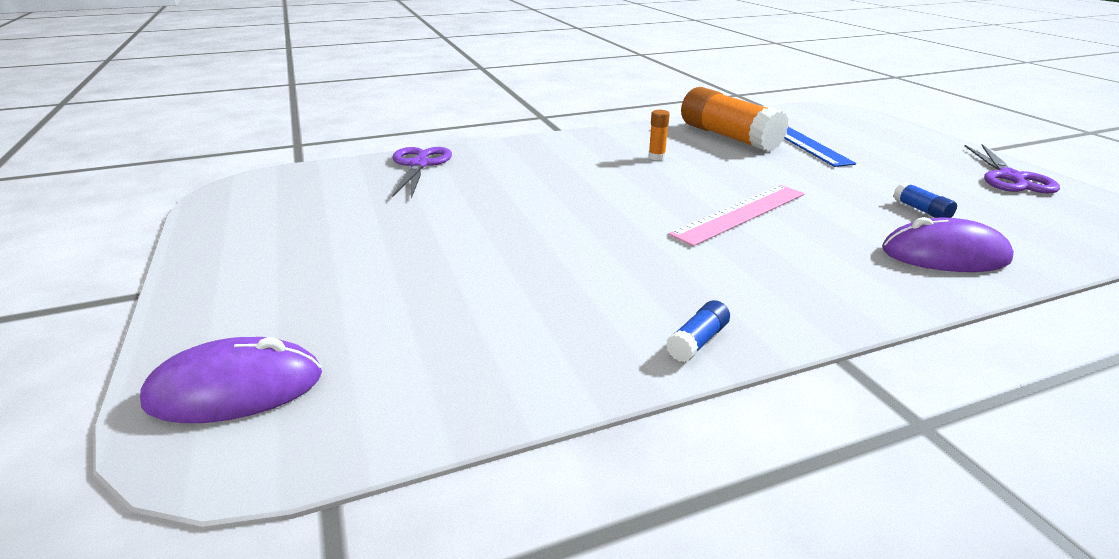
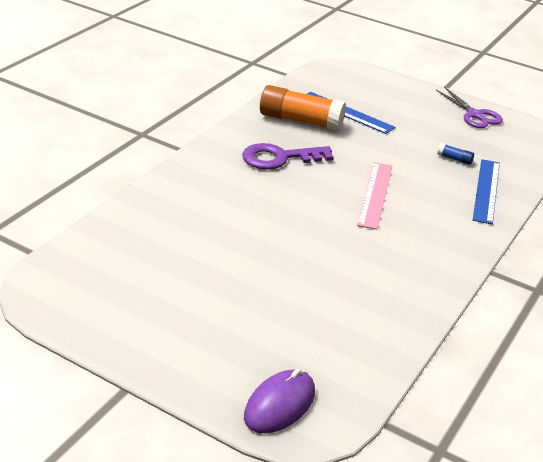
camera: 40 degrees left, 5 degrees up
(419, 165) = (134, 220): purple scissors -> none
(656, 157) = (279, 158): orange glue stick -> purple key
(697, 341) = (436, 288): blue glue stick -> none
(944, 255) = (486, 190): purple mouse -> blue ruler

